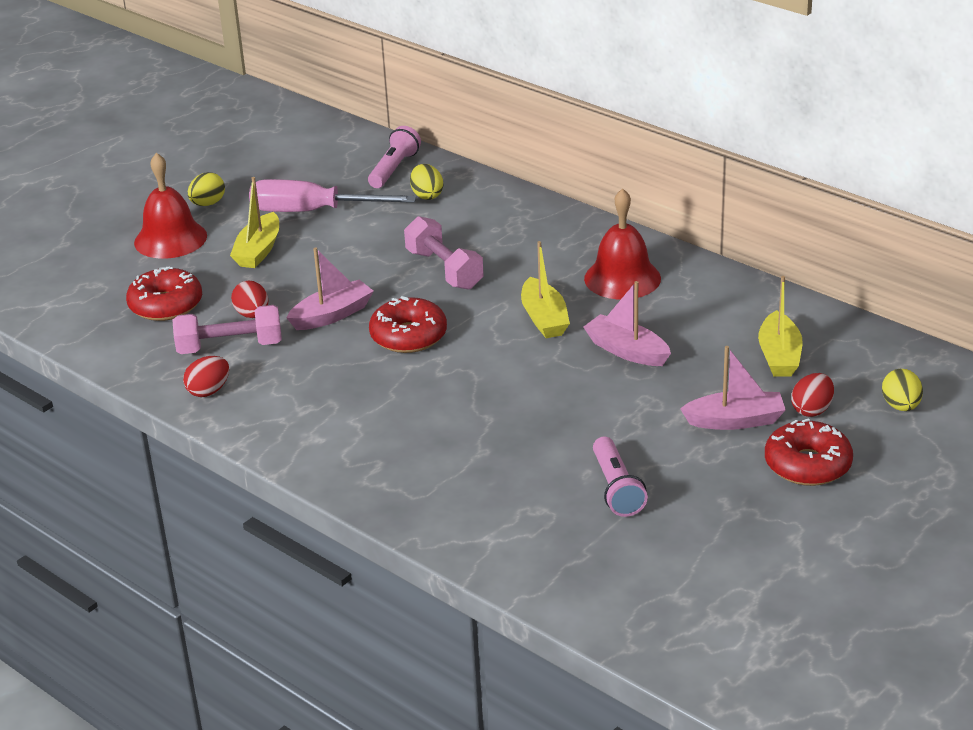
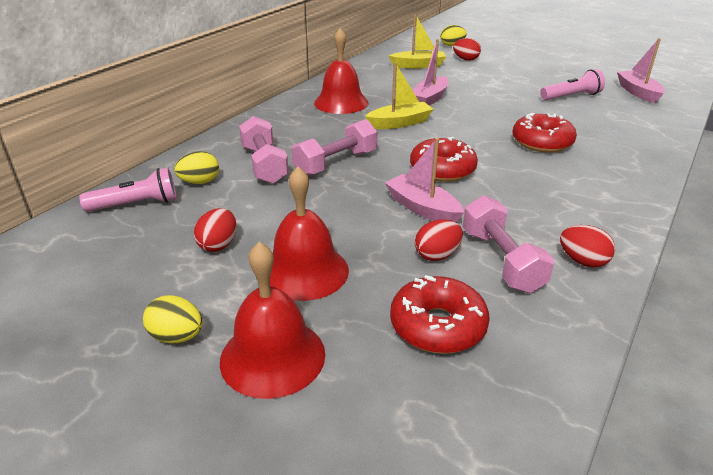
camera: 100 degrees left, 0 degrees up
(258, 251) = (304, 271): yellow boat -> red bell
(313, 212) = (218, 245): pink screwdriver -> red egg
(394, 169) = (136, 204): pink flashlight -> pink flashlight turned 150 degrees clockwise
(453, 228) = (264, 165): none -> pink dumbbell
(735, 421) = (486, 73): pink boat -> pink boat (638, 92)
(807, 465) = (514, 60): red donut -> red donut (542, 142)

